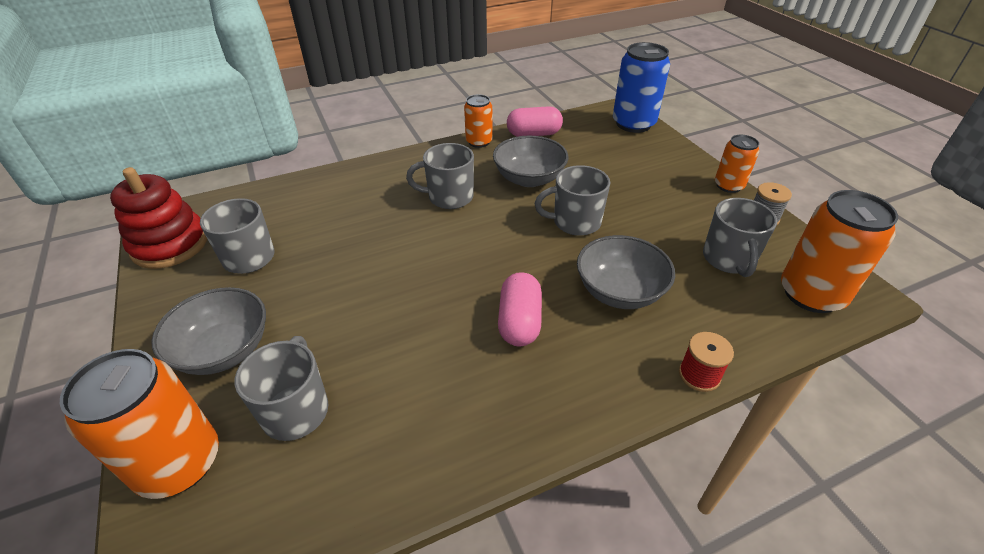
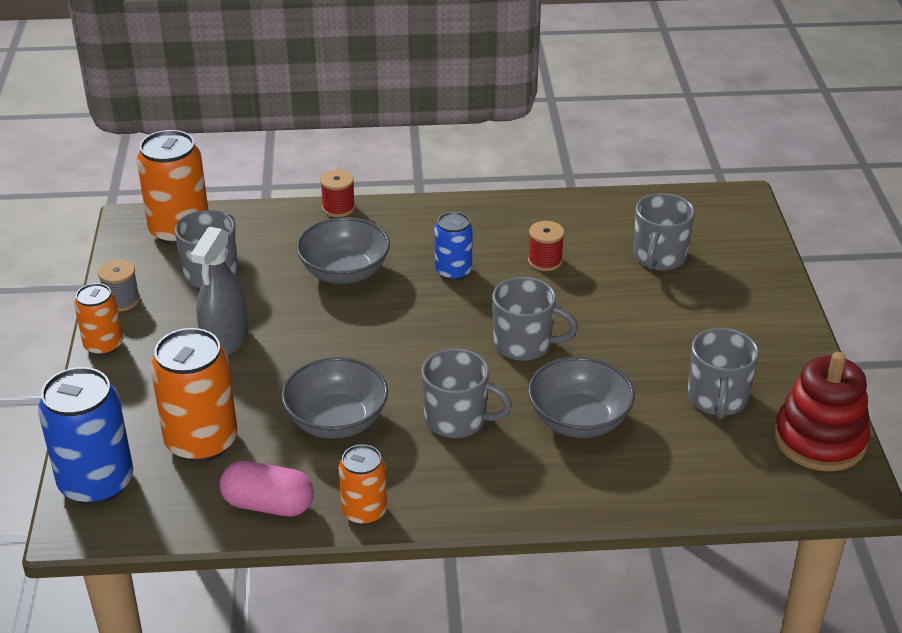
camera: 160 degrees left, 5 degrees down
(179, 463) = (743, 248): orange can -> orange can (201, 441)
(224, 350) = (726, 311): grey bowl -> grey bowl (579, 420)
(430, 364) = (545, 261): none -> red spool
(519, 322) = (453, 271): pink capsule -> blue can
(575, 222) = (328, 347): grey mug -> grey mug (524, 344)
(653, 209) = (225, 340): none -> grey spray bottle

